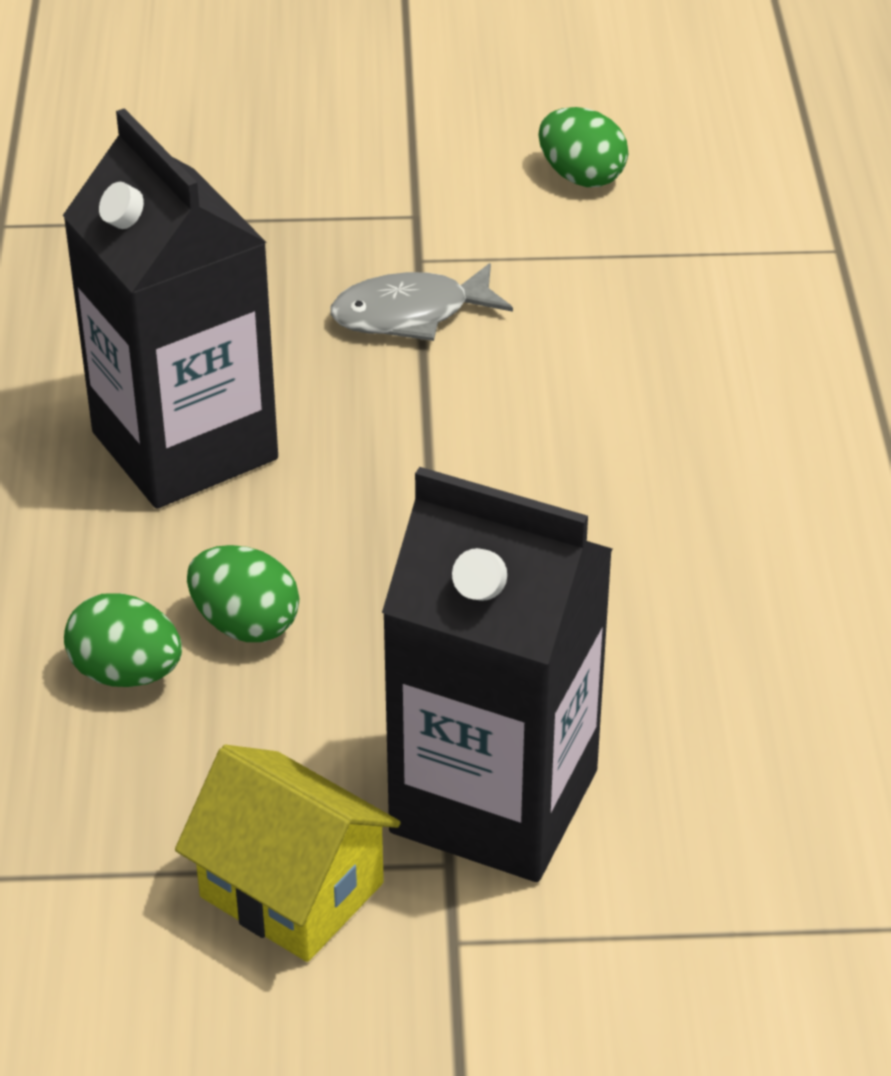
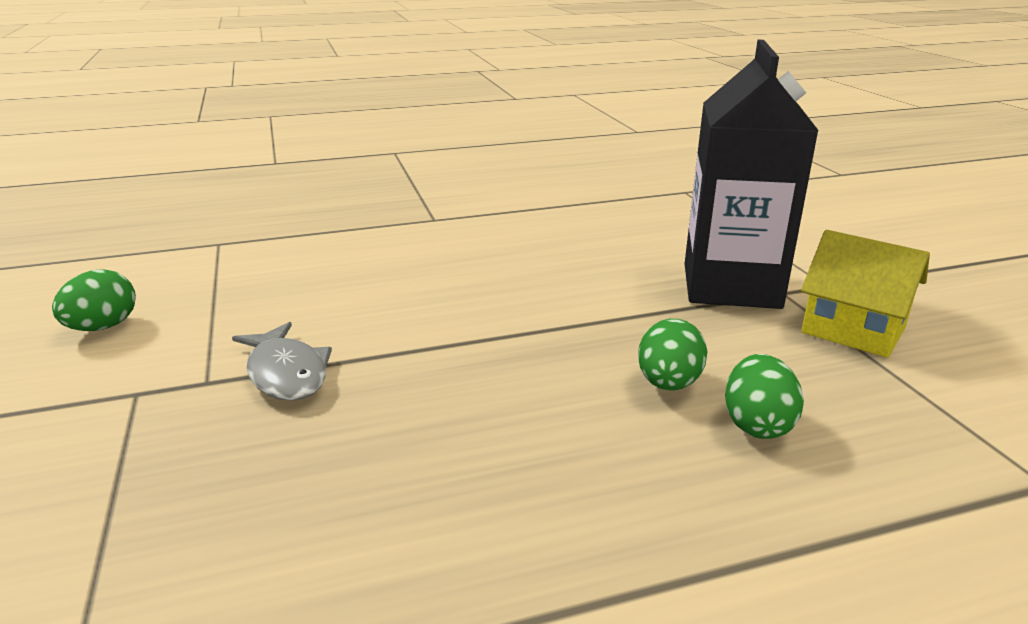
camera: 105 degrees left, 15 degrees down
(184, 446) = (487, 454): black carton -> none
(292, 890) = (853, 330): yellow house -> yellow house turned 75 degrees counterclockwise

